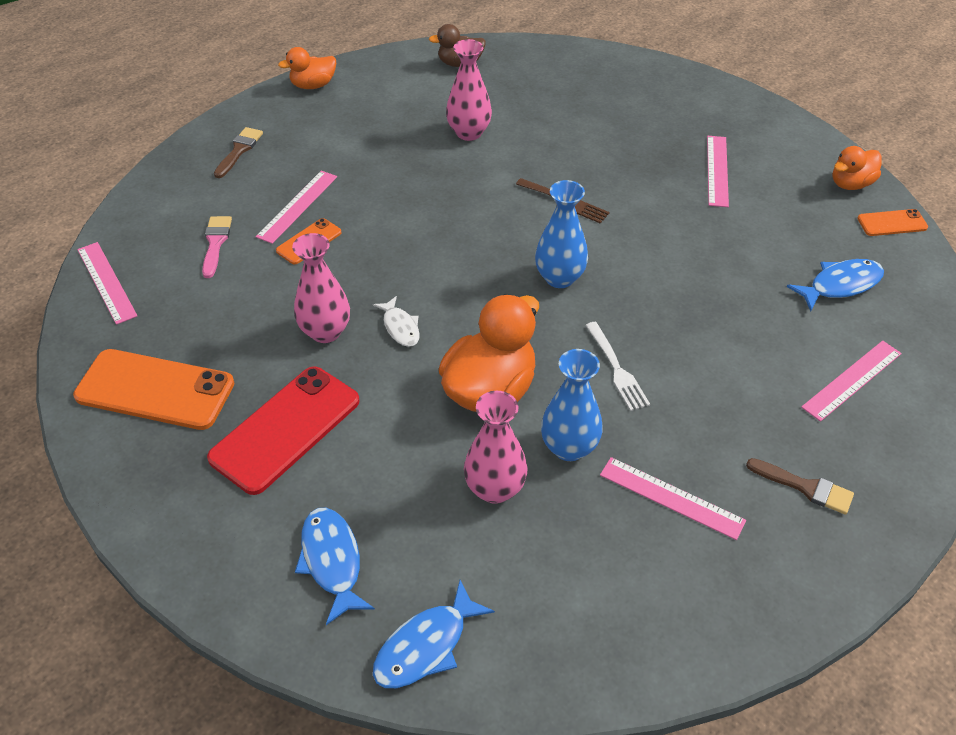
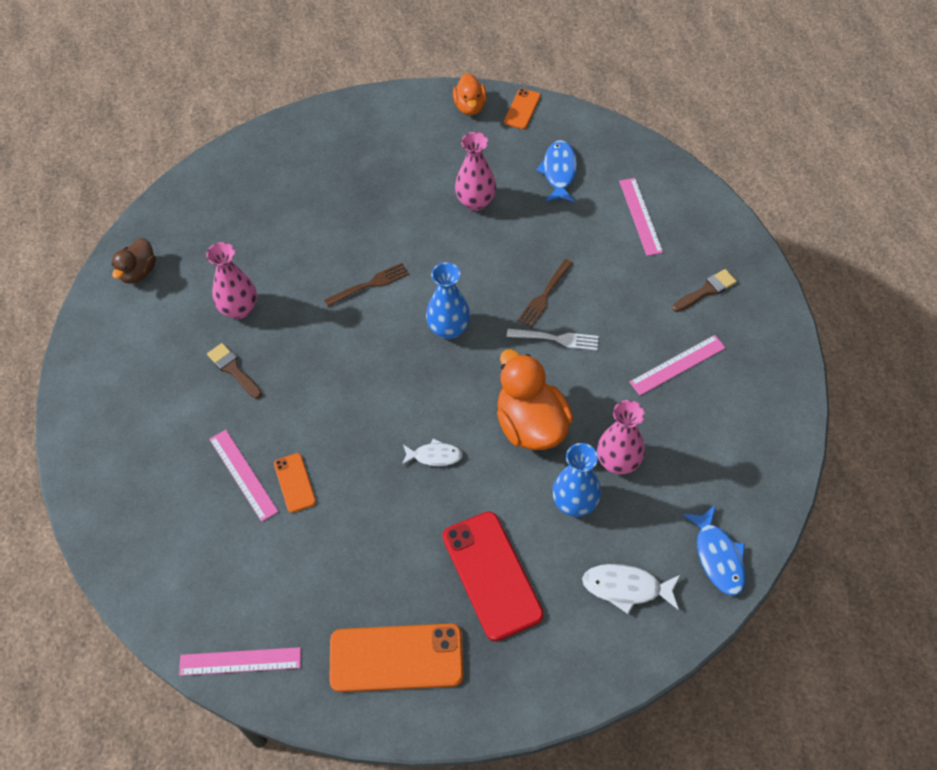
camera: 60 degrees left, 10 degrees up
(155, 390) = (396, 658): orange phone -> orange phone turned 45 degrees clockwise
(215, 243) = (248, 556): pink brush -> none
(239, 150) = (131, 494): brown brush -> brown brush (233, 369)
(313, 85) = (78, 398): orange duck -> none
(325, 332) = (407, 510): pink vase -> pink vase (475, 202)
(332, 561) = (626, 588): blue fish -> white fish
(569, 447) = (607, 401): blue vase -> blue vase (575, 503)
(665, 337) = (545, 295): none -> brown fork
(717, 170) = (402, 173): pink ruler -> none

